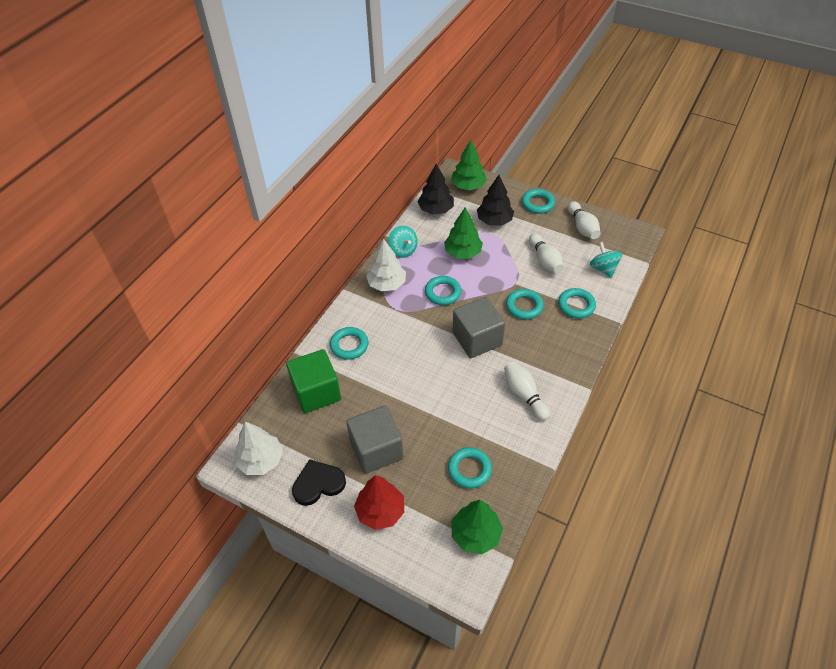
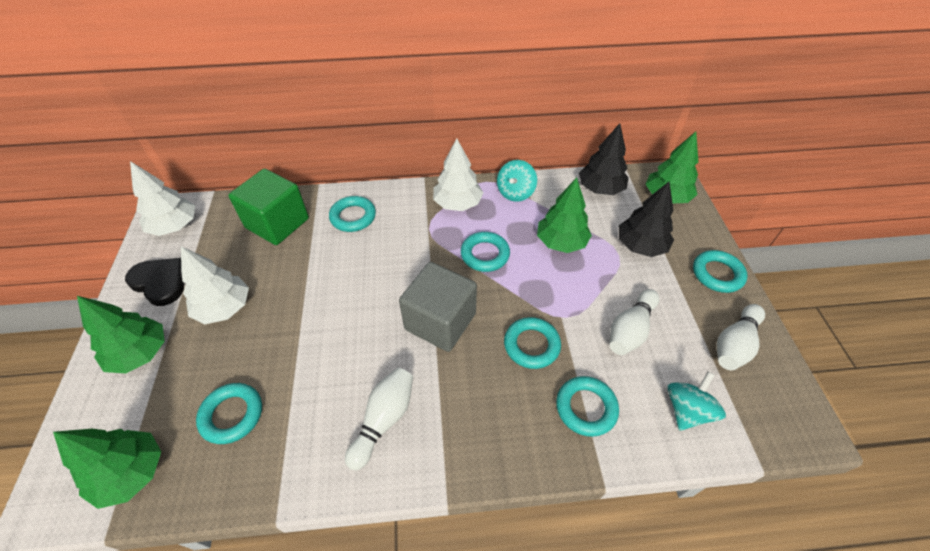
camera: 55 degrees right, 0 degrees up
(376, 450) = (224, 308): grey cube -> white tree
(380, 511) = (140, 353): red tree -> green tree

